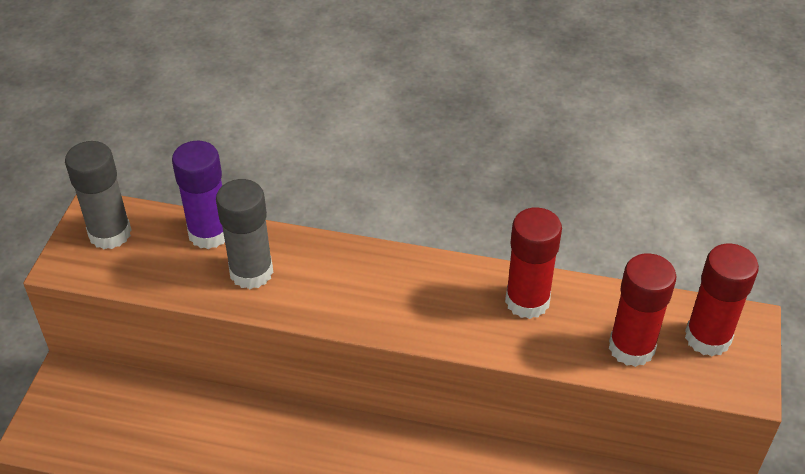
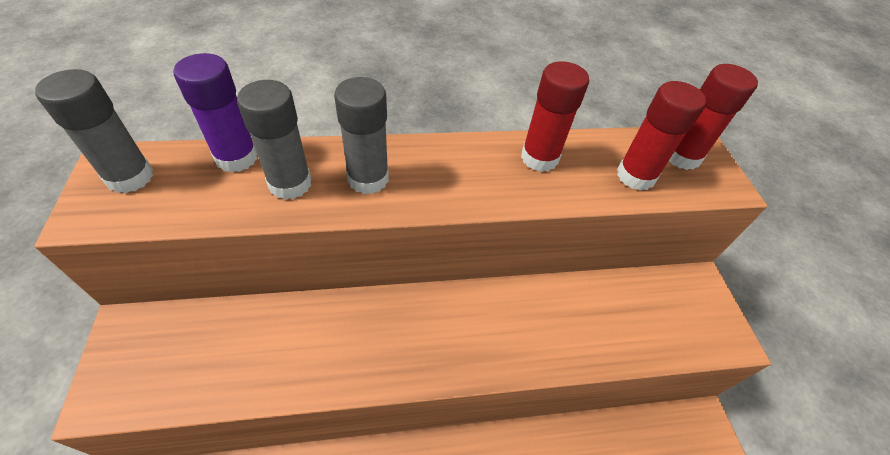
camera: 25 degrees left, 5 degrees up
(329, 284) = (368, 179): none -> grey glue stick

